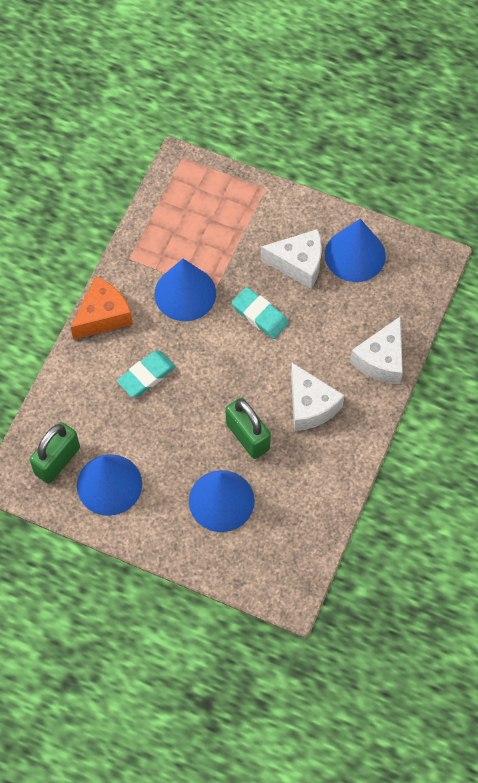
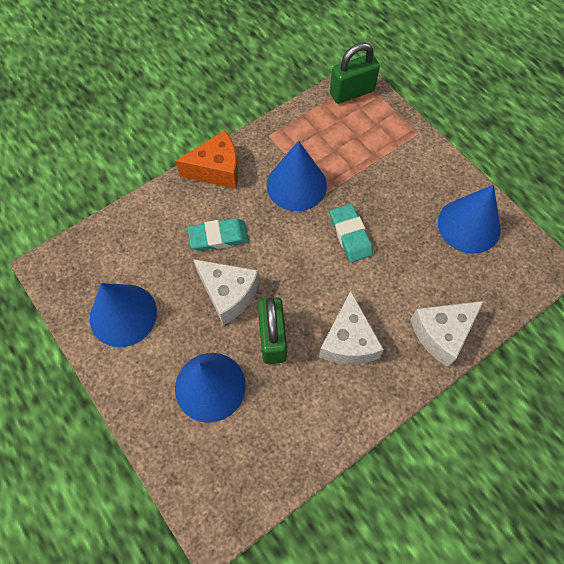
camera: 30 degrees right, 0 degrees up
(57, 461) = (95, 270): green padlock -> green padlock (352, 92)
(298, 264) = (412, 208): white cheese -> white cheese (228, 294)

